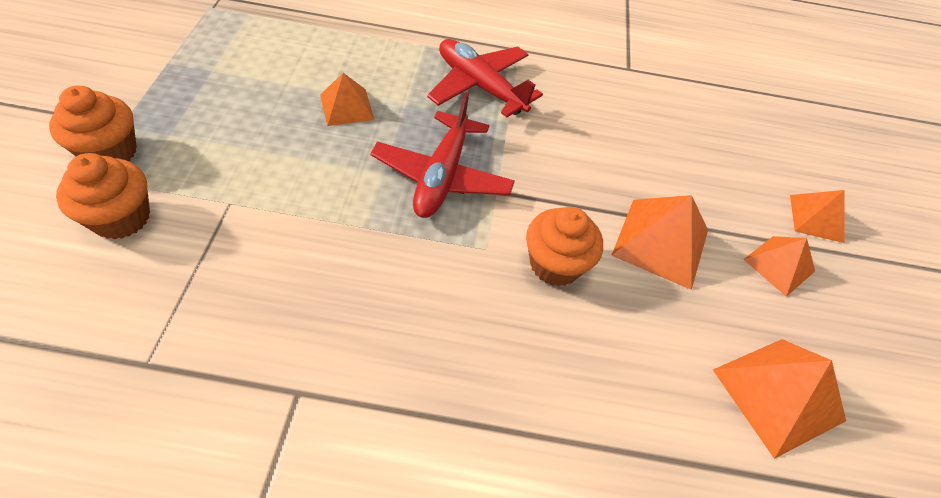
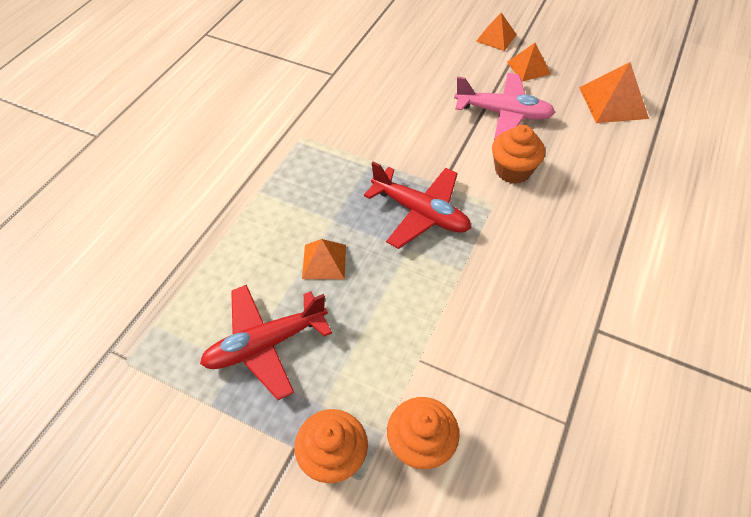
camera: 65 degrees left, 0 degrees up
(480, 86) = (326, 167): red plane -> red plane (266, 344)
(660, 242) = (503, 113): orange pyramid -> pink plane

